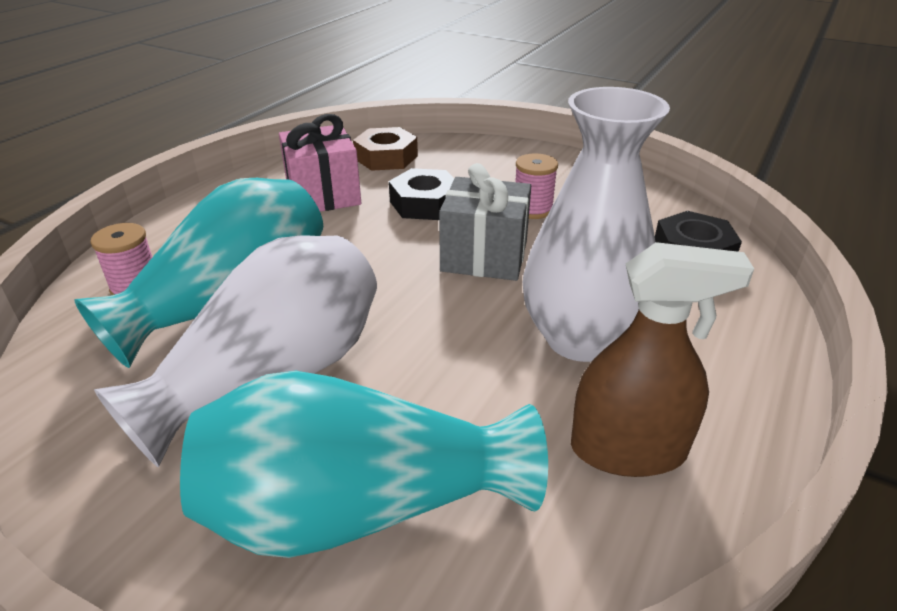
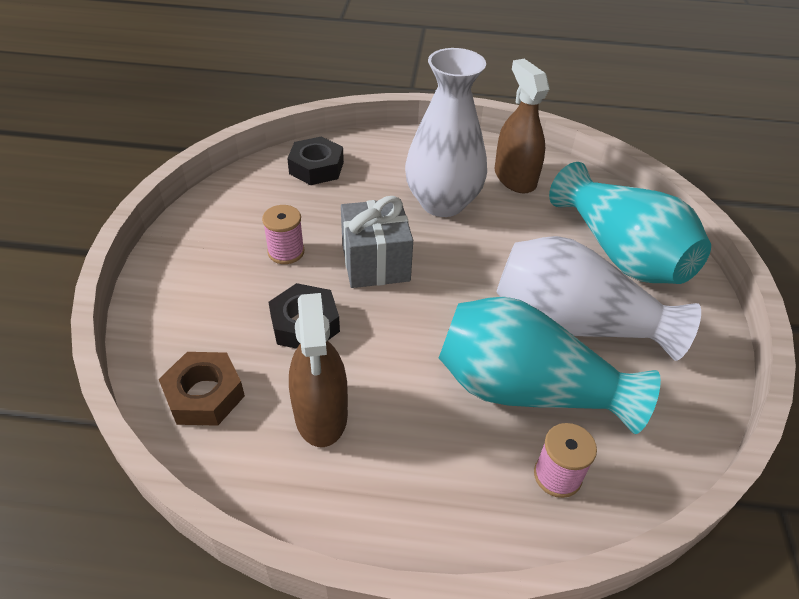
camera: 115 degrees left, 10 degrees up
(323, 195) = (321, 414): pink gift -> brown spray bottle

